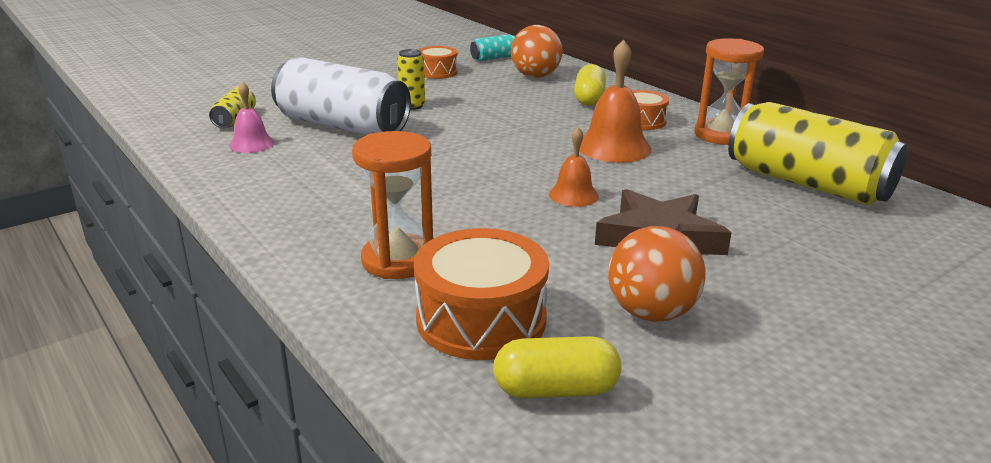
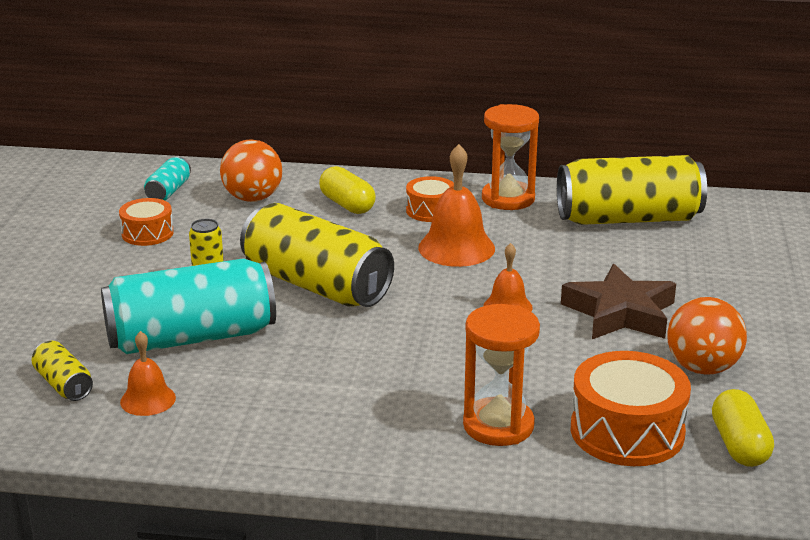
camera: 45 degrees left, 0 degrees up
(251, 144) = (148, 399): pink bell -> orange bell
(342, 126) = (191, 337): white can -> turquoise can
(471, 130) = (316, 285): none -> yellow can
(555, 390) = (739, 445): yellow capsule -> yellow capsule turned 45 degrees counterclockwise

